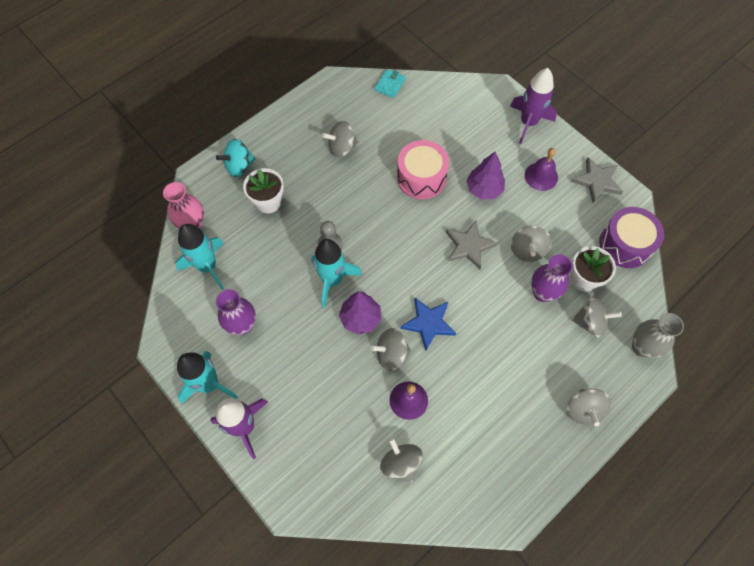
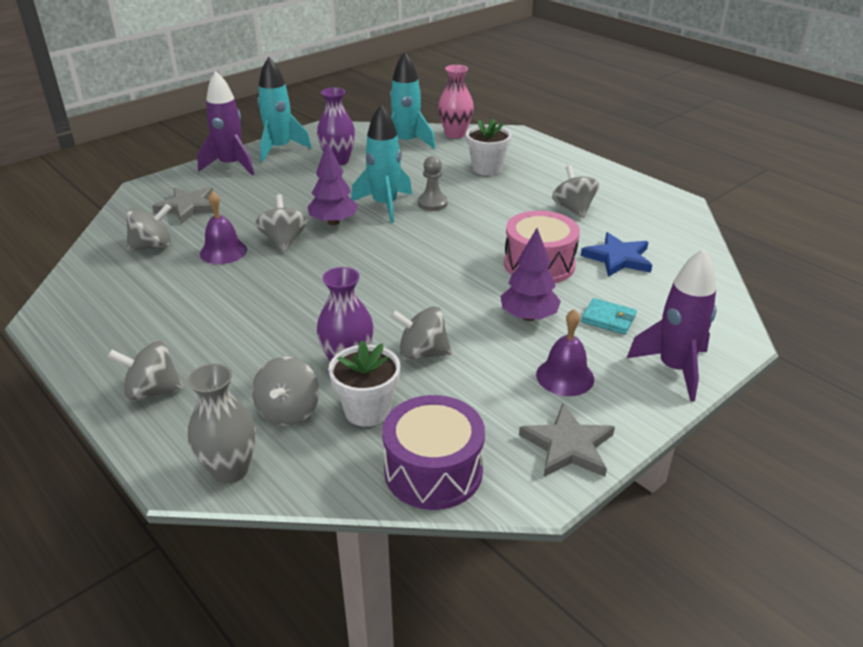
camera: 90 degrees right, 30 degrees down
(239, 166) = (531, 152): turquoise spinning top -> none
(390, 85) = (694, 242): turquoise wallet -> turquoise wallet (608, 319)
(428, 323) = (318, 266): blue star -> blue star (618, 258)
(469, 246) = (430, 300): grey star -> grey star (188, 207)

